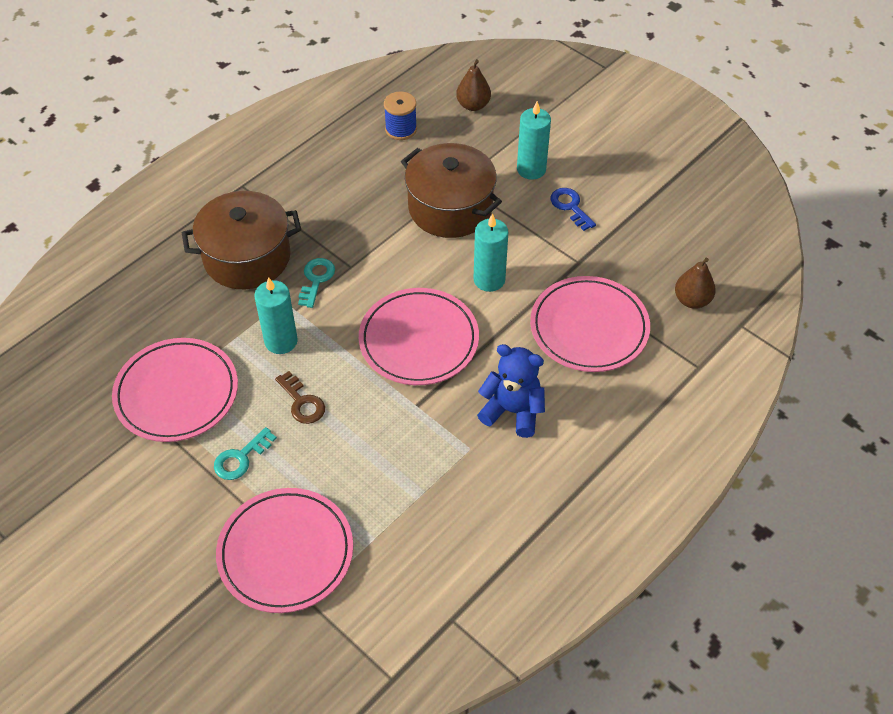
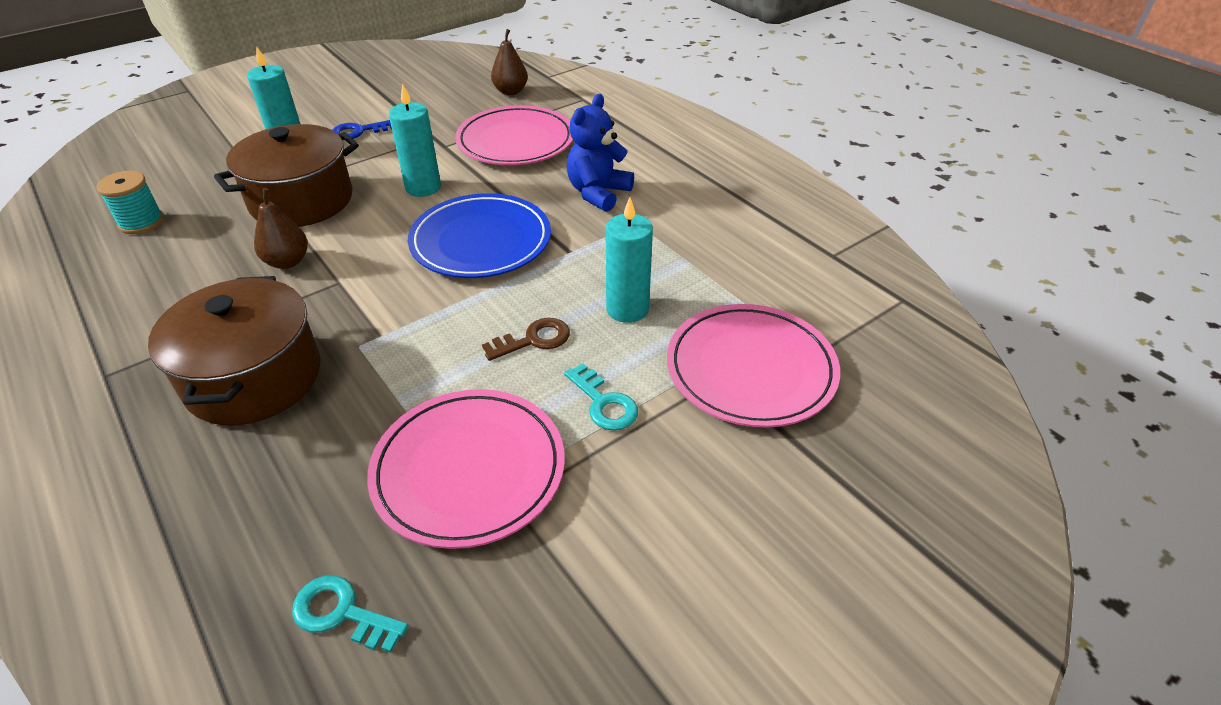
camera: 80 degrees left, 10 degrees down
(281, 341) = (426, 352): turquoise candle -> turquoise candle (627, 309)
(316, 279) = (340, 313): turquoise key -> turquoise key (341, 613)
(401, 129) = (141, 222): blue spool -> turquoise spool
(419, 340) = (481, 241): pink plate -> blue plate
(473, 105) = (157, 169): brown pear -> brown pear (287, 262)

